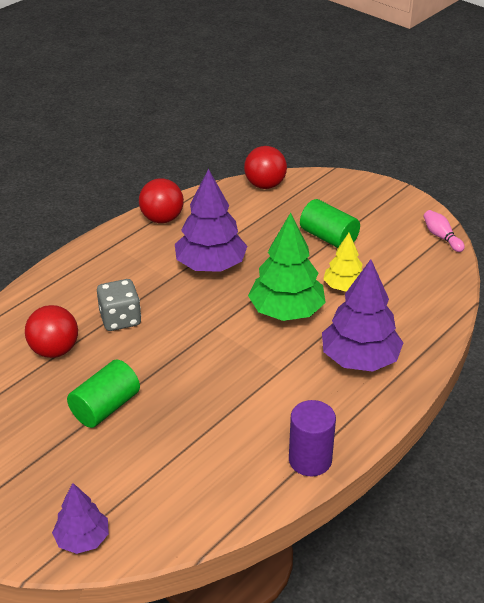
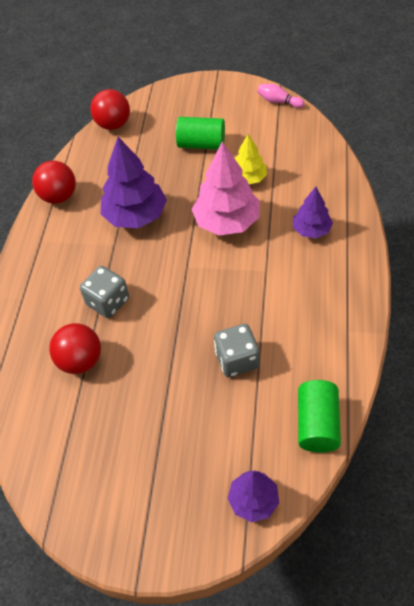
camera: 30 degrees left, 15 degrees up
(105, 407) = (167, 383): green cylinder -> green cylinder (317, 424)
(181, 424) = (237, 360): none -> grey dice
(286, 311) = (226, 222): green tree -> pink tree
(310, 460) = (350, 329): purple cylinder -> none
(359, 359) = (311, 230): purple tree -> purple tree, size x0.58

